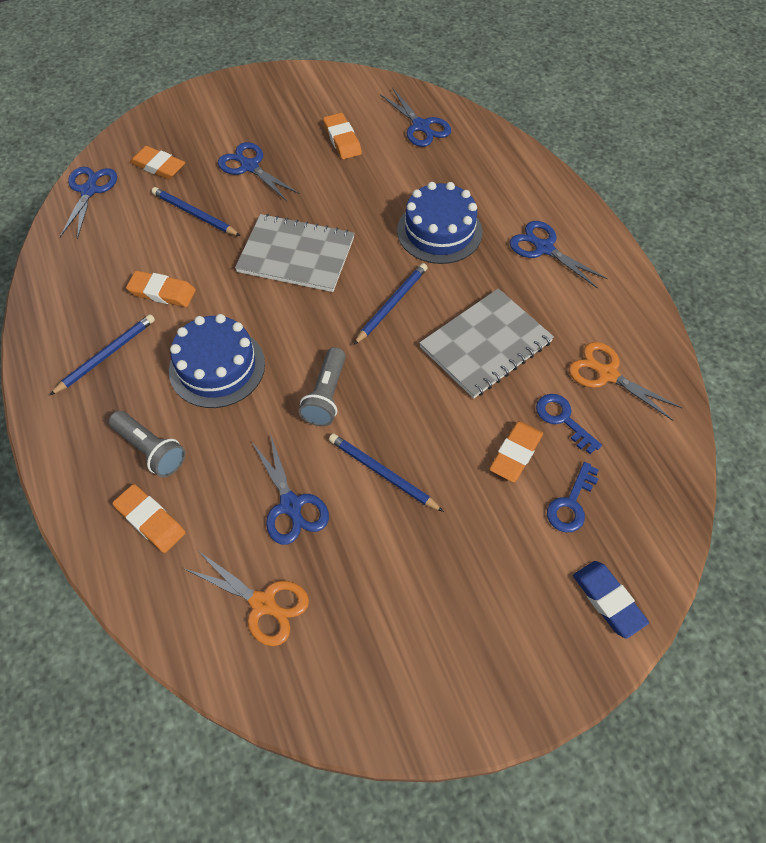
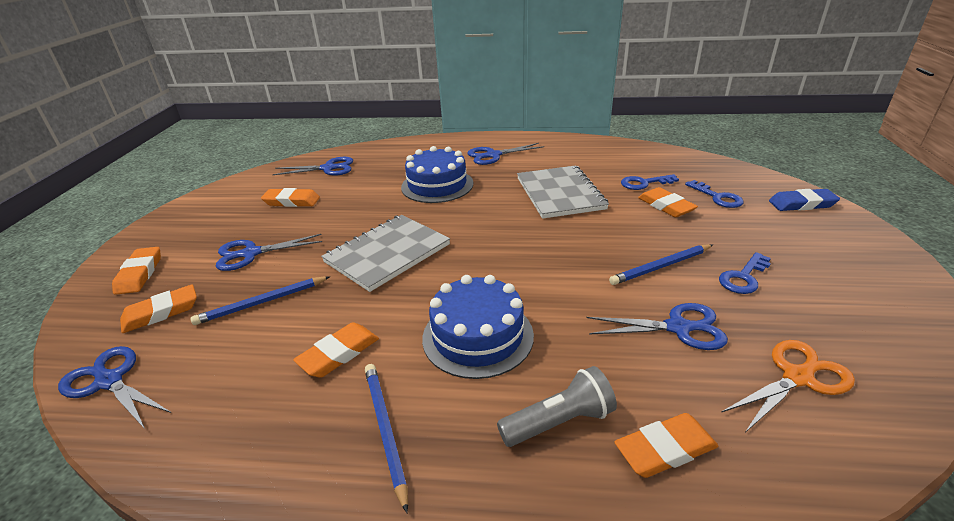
camera: 60 degrees left, 25 degrees down
(192, 121) = (139, 274): none -> orange eraser
(326, 395) = (560, 275): grey flashlight -> none
(391, 304) = (488, 221): blue pencil -> none
(399, 549) = (743, 277): none -> blue key
(606, 374) = (614, 161): orange scissors -> none

